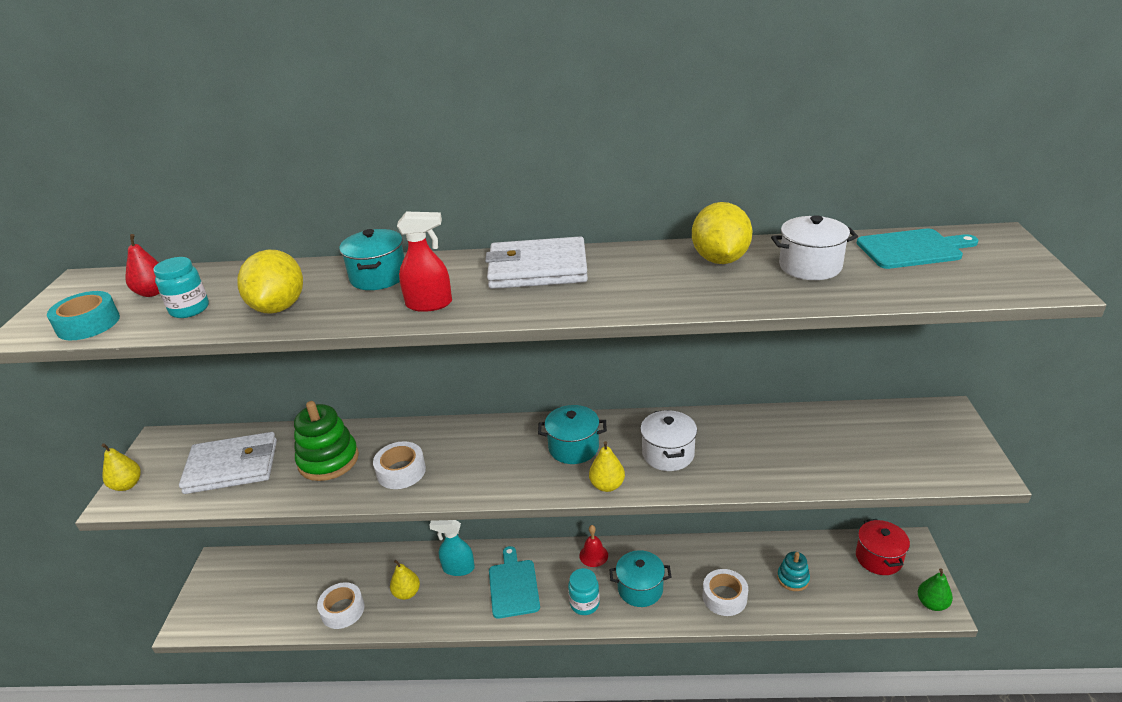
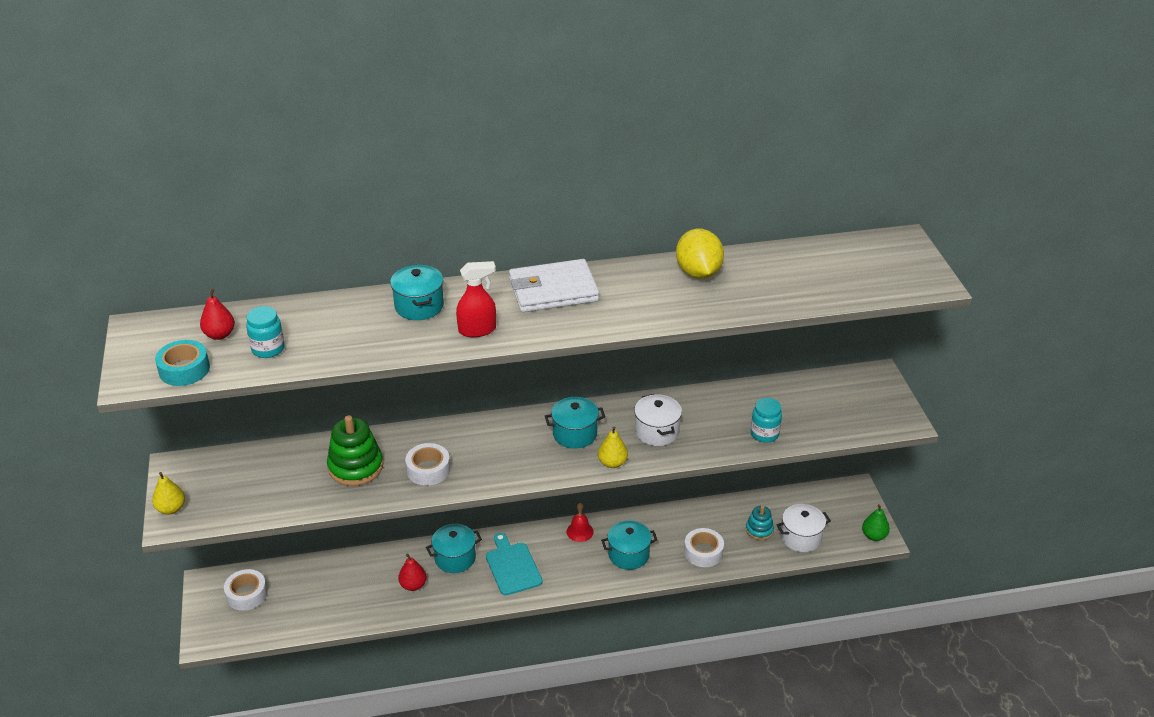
camera: 15 degrees left, 5 degrees up
(232, 466) = (265, 482): white wallet -> none
(279, 307) = (348, 341): yellow lemon -> none
(342, 610) = (356, 607): white tape -> white tape (247, 594)
(407, 593) = (413, 585): yellow pear -> red pear
(458, 568) = (455, 558): turquoise spray bottle -> turquoise pot
(584, 604) = (582, 573): turquoise jar -> turquoise jar (764, 434)
(810, 266) = (768, 276): white pot -> white pot (801, 538)
(878, 558) = (829, 504): red pot -> none
(912, 249) = (842, 255): turquoise cutting board -> none

